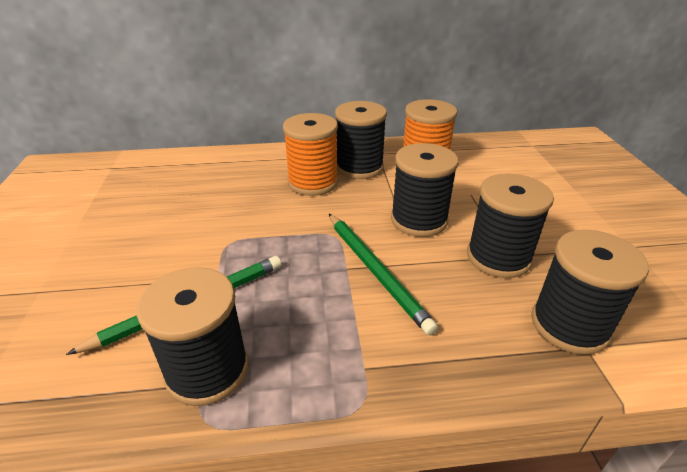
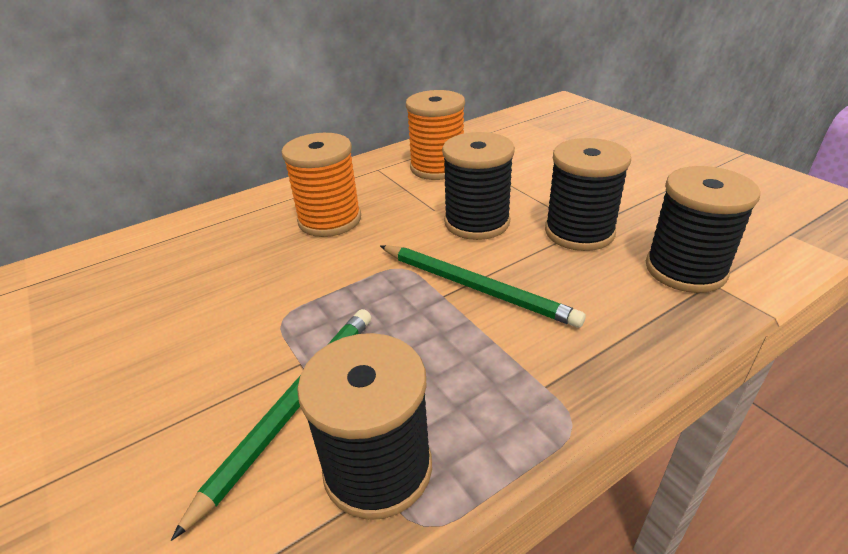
camera: 25 degrees left, 0 degrees up
(359, 167) = (370, 189): black spool -> none

